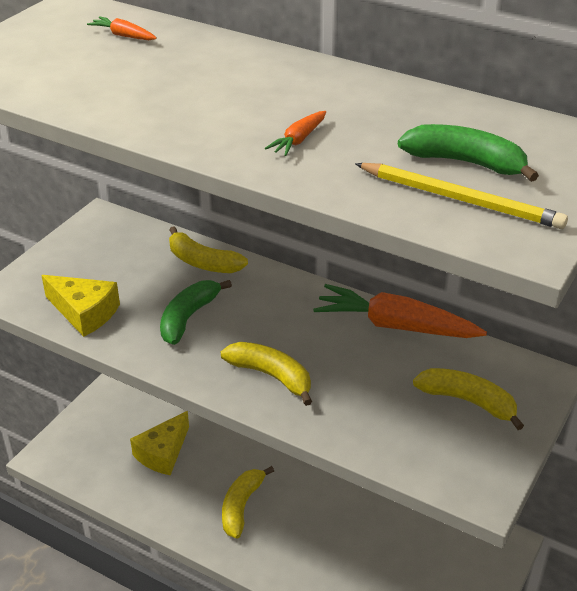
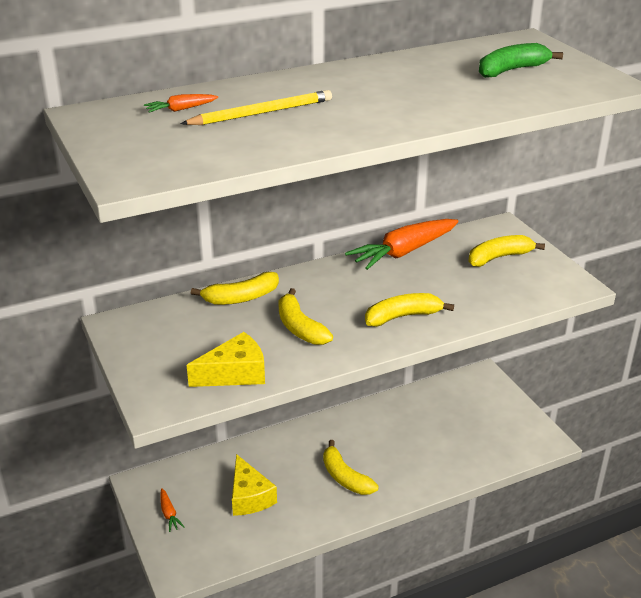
camera: 55 degrees left, 5 degrees down
(188, 317) = (300, 327): green banana -> yellow banana
(298, 140) = (427, 100): orange carrot -> orange carrot (169, 514)
(460, 199) = (550, 83): yellow pencil -> yellow pencil (261, 113)

